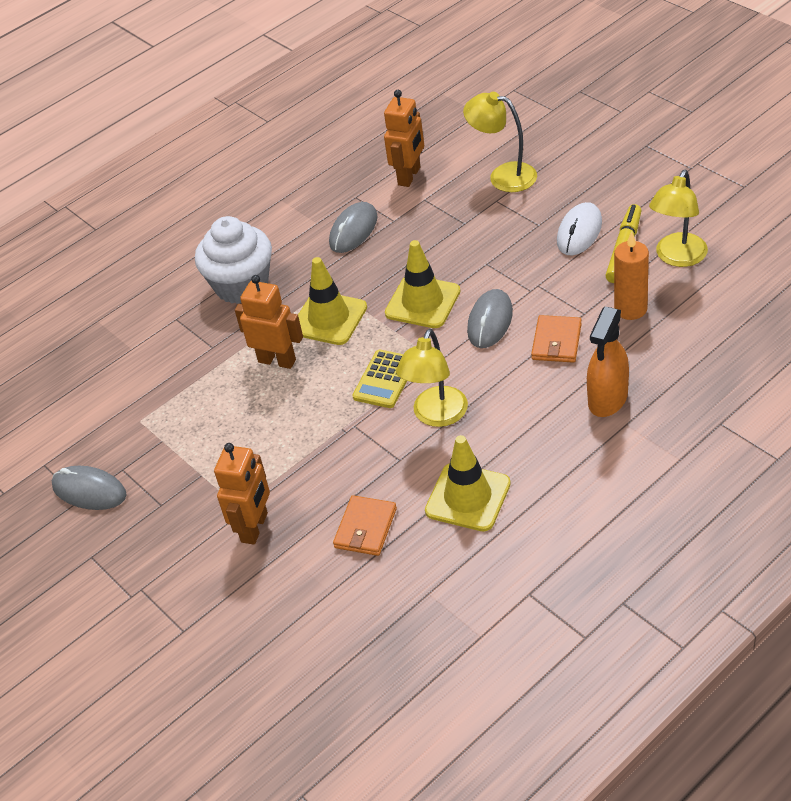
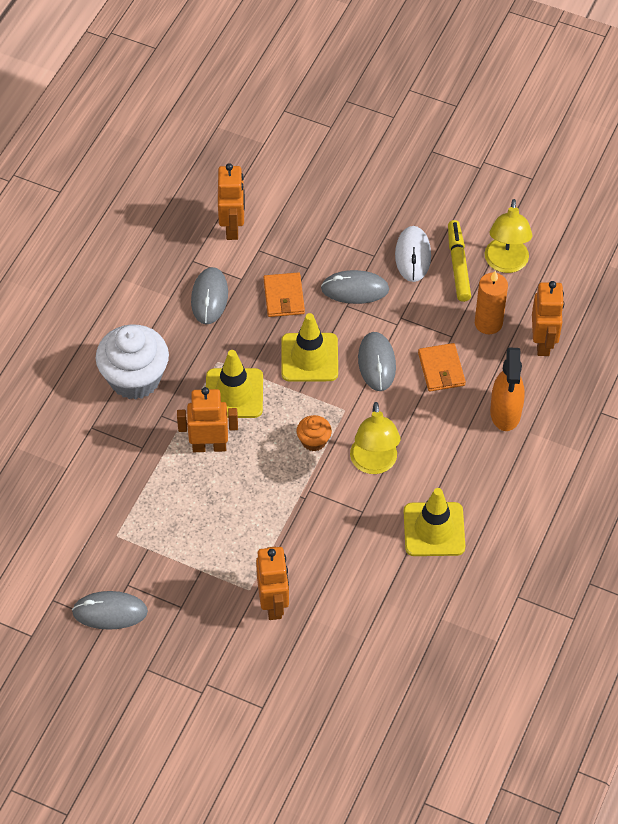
camera: 30 degrees left, 10 degrees up
(365, 528) = (365, 578): orange wallet -> orange wallet (284, 297)
(385, 379) = (314, 441): yellow calculator -> orange cupcake
(502, 251) = (355, 289): none -> grey mouse
(503, 175) = (319, 209): yellow lamp -> none
(684, 340) = (543, 343): none -> orange robot

